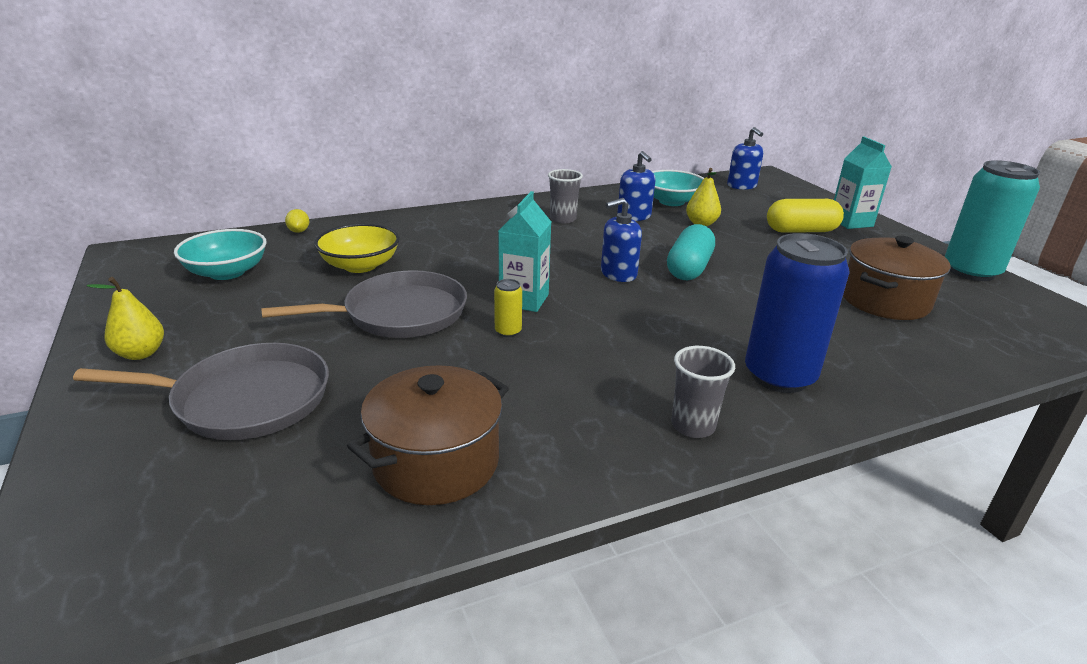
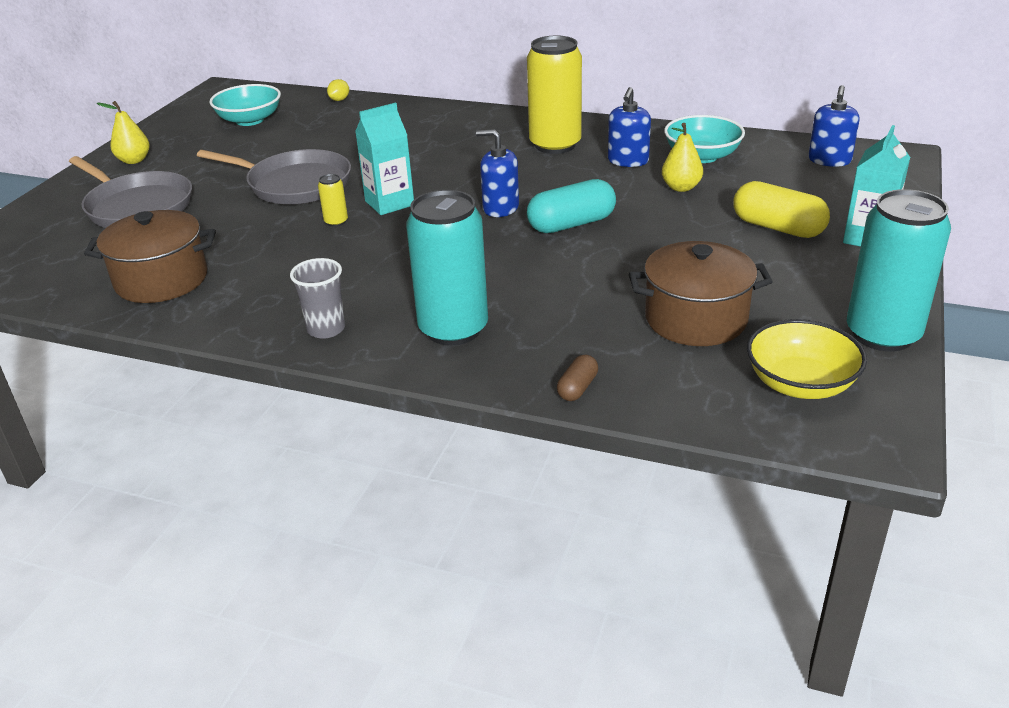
camera: 45 degrees right, 5 degrees up
(360, 265) = (332, 140): yellow bowl -> yellow bowl (800, 383)
(563, 219) = (555, 145): grey cup -> yellow can
(779, 376) = (453, 329): blue can -> turquoise can
(933, 377) = (577, 388): none -> brown capsule

